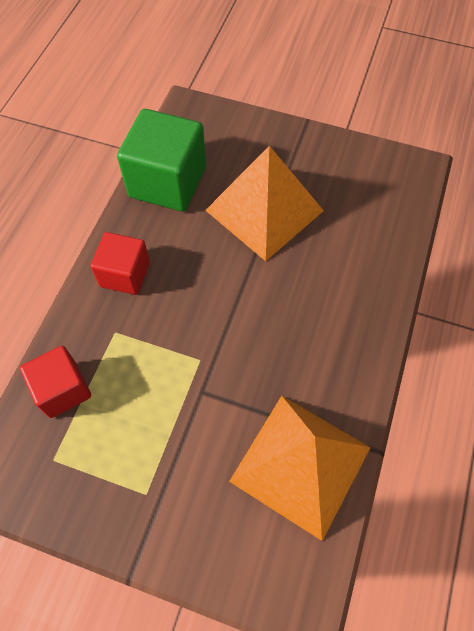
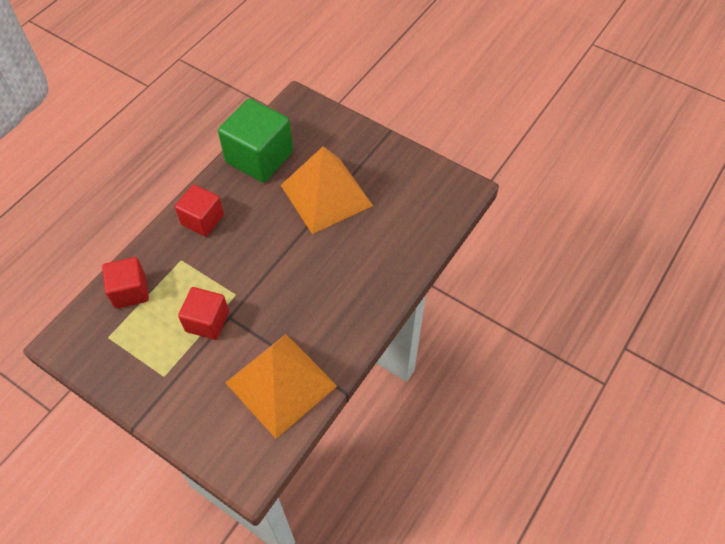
camera: 15 degrees right, 5 degrees down
(177, 405) = (207, 321): none -> red cube

